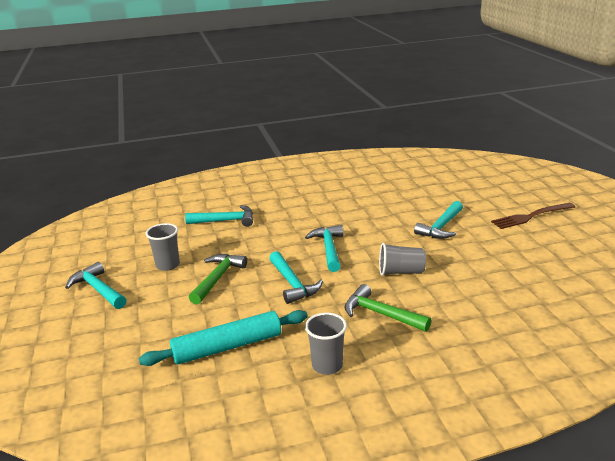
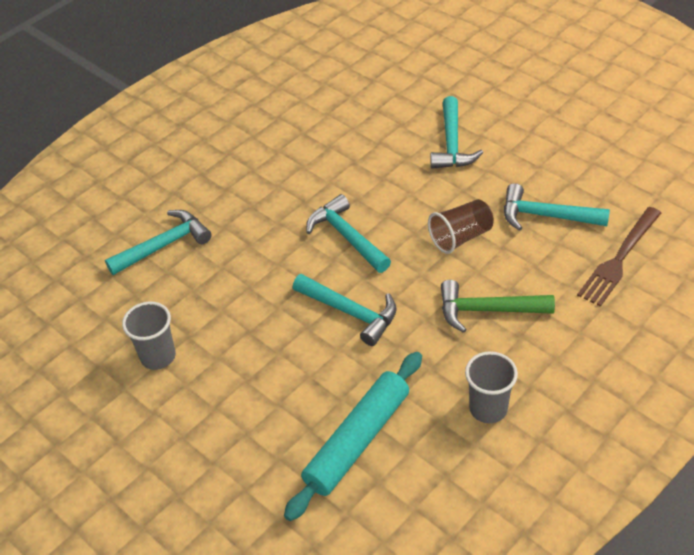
camera: 30 degrees left, 20 degrees up
(98, 289) = (100, 441): turquoise hammer -> turquoise hammer (545, 216)
(218, 278) = (248, 347): green hammer -> none
(401, 272) = (461, 237): grey cup -> brown cup
(530, 216) = (538, 86): brown fork -> brown fork (619, 259)

